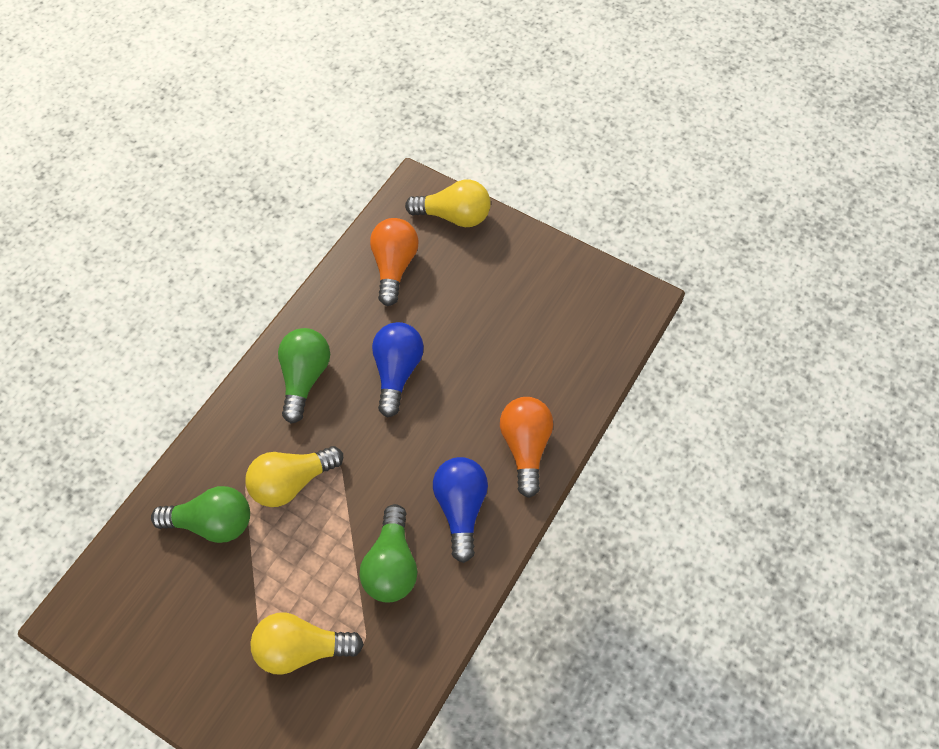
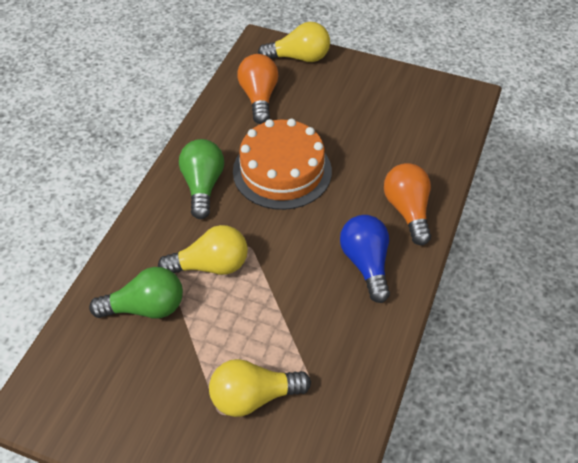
camera: 10 degrees left, 10 degrees down
(292, 482) = (211, 265): yellow light bulb -> yellow light bulb turned 150 degrees counterclockwise
(391, 565) = (317, 316): green light bulb -> none
(397, 372) = (282, 171): blue light bulb -> orange cake

